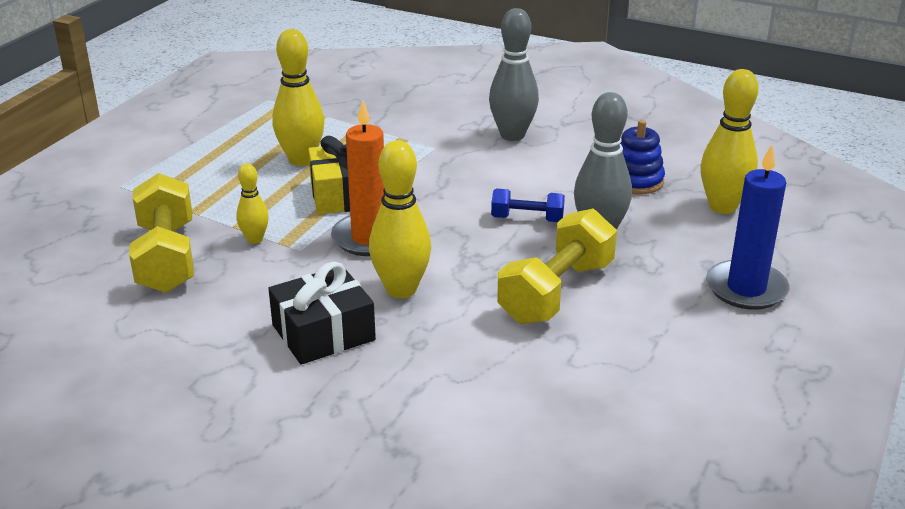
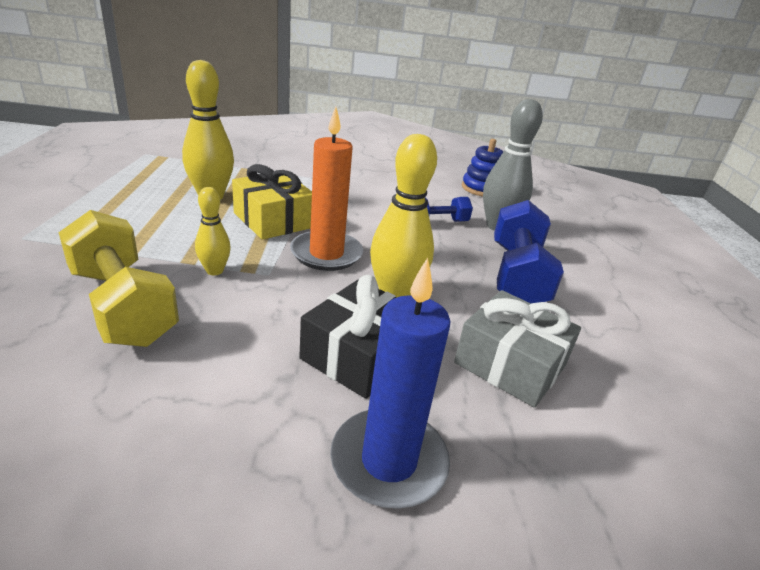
camera: 30 degrees left, 0 degrees up
(452, 369) = (510, 364): none -> grey gift
(512, 135) = (369, 166): grey bowling pin -> none
(556, 292) = (517, 275): yellow dumbbell -> blue dumbbell
(722, 207) = (550, 199): yellow bowling pin -> none
(746, 289) = (628, 251): blue candle -> blue candle (389, 461)

